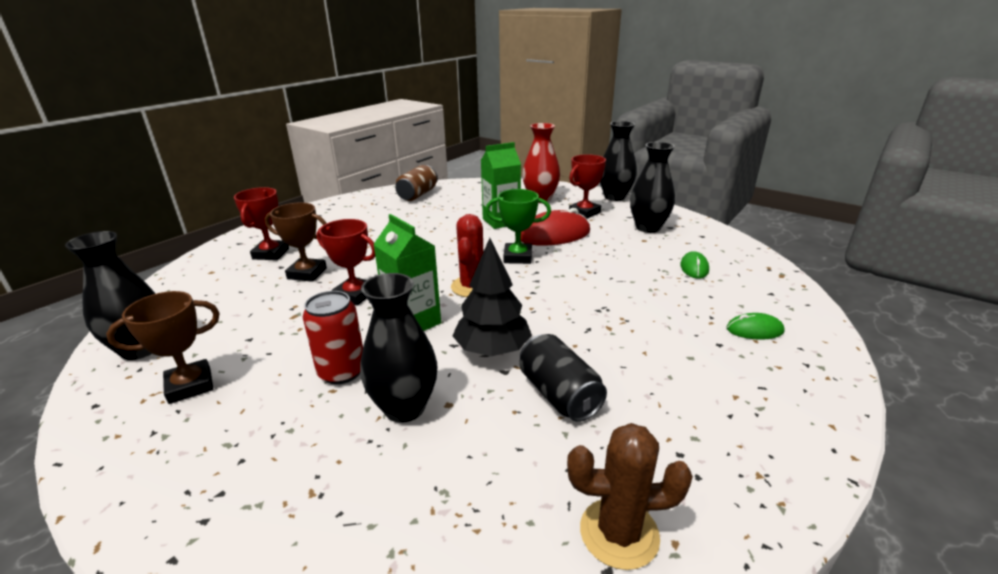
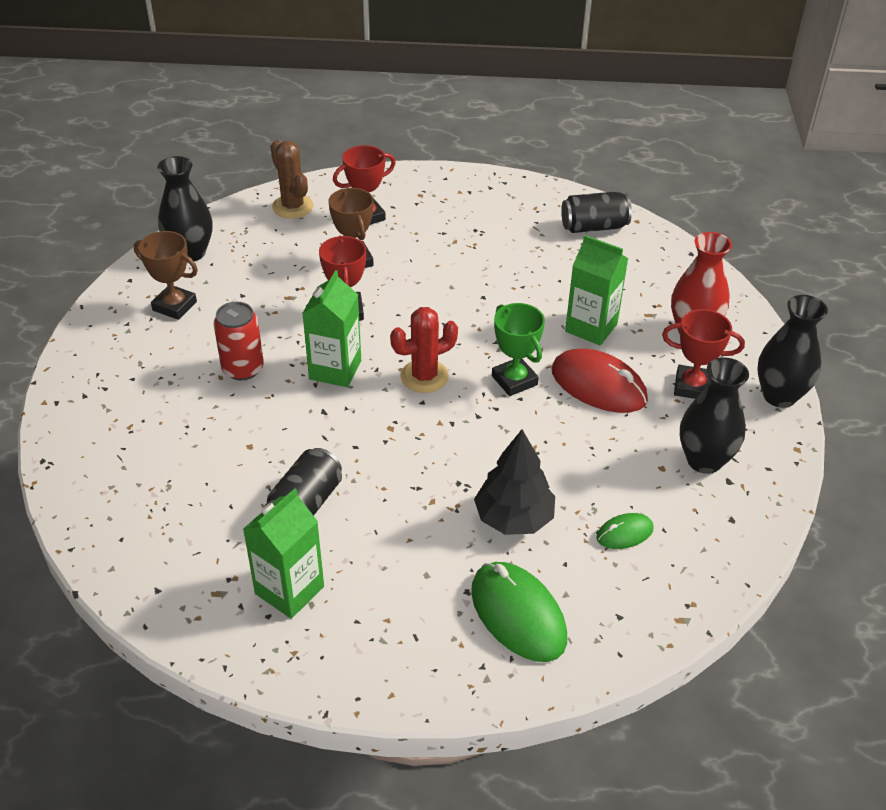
camera: 55 degrees right, 15 degrees up
(404, 408) = (229, 425): black vase -> none
(418, 195) = (594, 227): brown can -> black can
(492, 350) = (334, 438): black tree -> black tree (513, 518)
(619, 533) = (188, 586): brown cactus -> brown cactus (292, 207)
(668, 446) = (289, 590): none -> green carton
(754, 330) = (518, 614): green mouse -> green mouse, size x1.92

